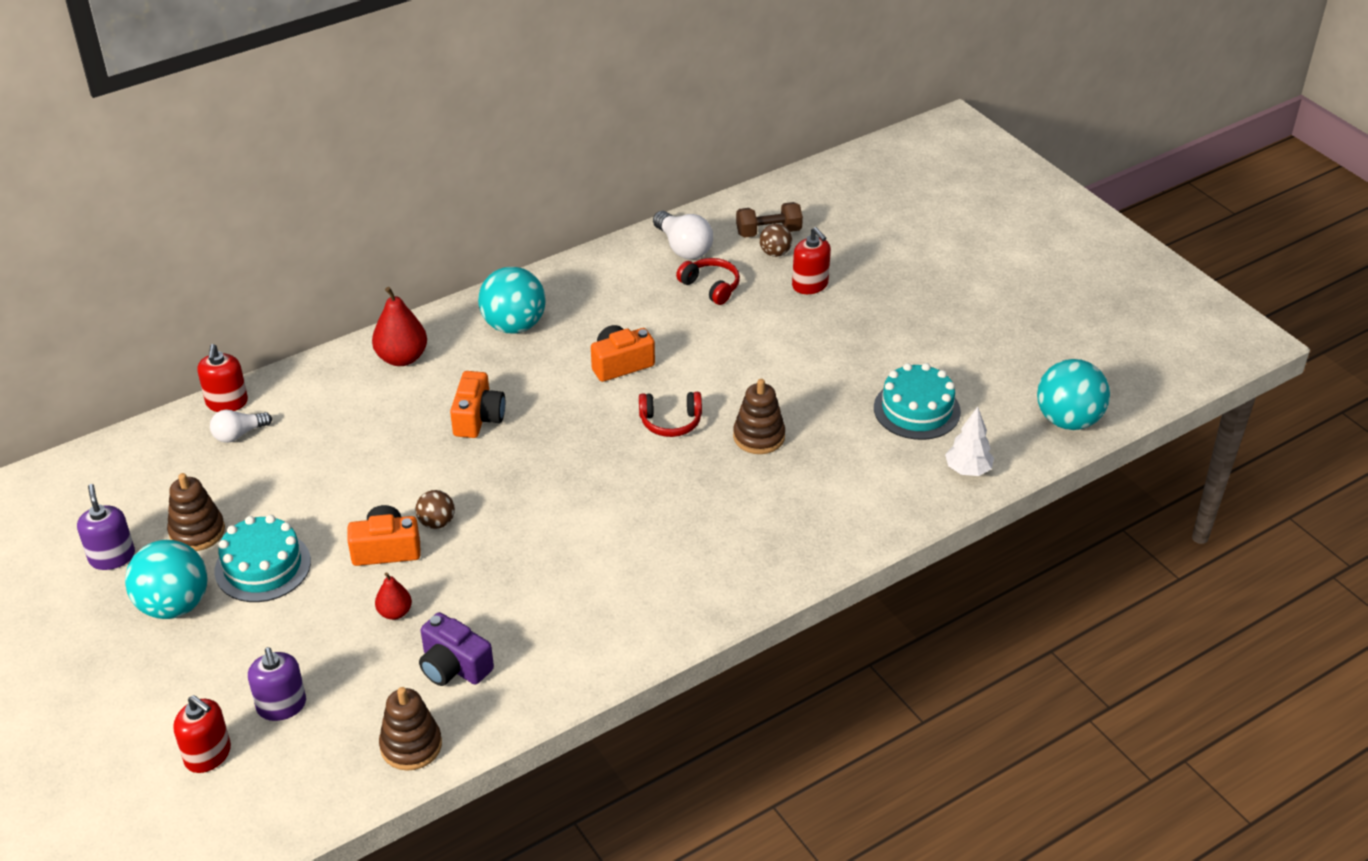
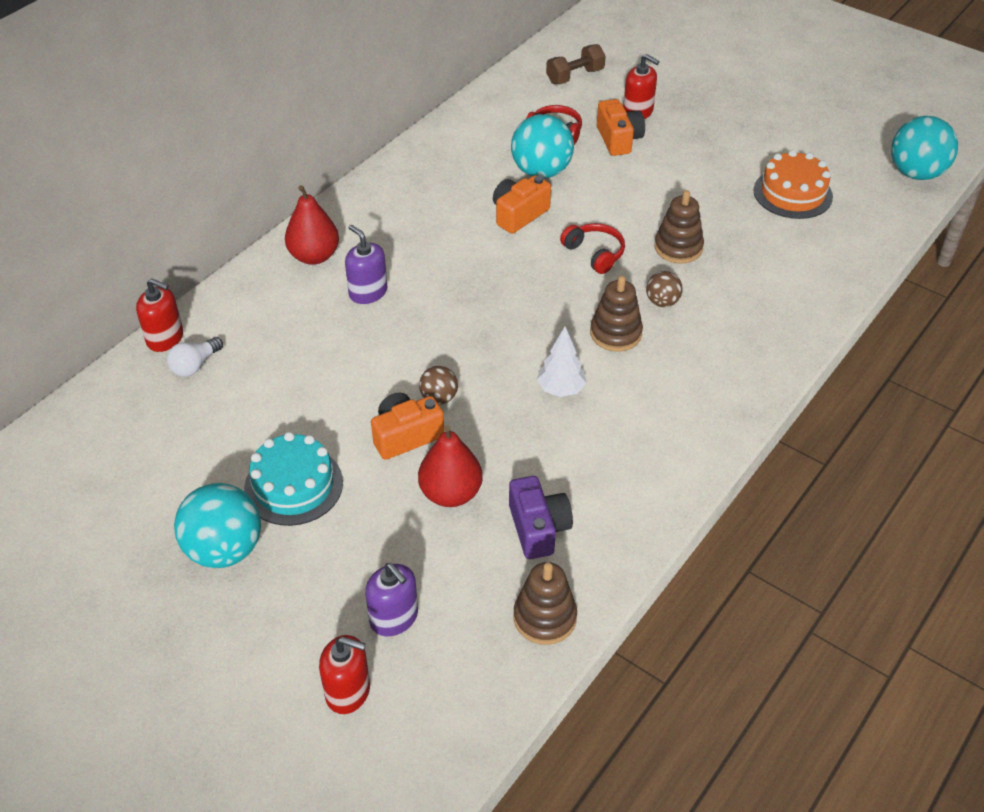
camera: 20 degrees left, 5 degrees up
(112, 557) = (131, 519): purple soap dispenser -> purple soap dispenser (368, 292)
(197, 532) = (207, 470): brown stacking toy -> brown stacking toy (615, 333)
(227, 402) = (165, 338): red soap dispenser -> red soap dispenser turned 45 degrees counterclockwise
(395, 612) = (450, 493): red pear -> red pear, size x1.73
(454, 666) = (538, 528): purple camera -> purple camera turned 120 degrees counterclockwise
(478, 418) = (419, 293): orange camera -> orange camera (618, 139)
(514, 325) = (401, 203): turquoise ball -> turquoise ball (541, 171)
(670, 422) = (594, 253): red headphones -> red headphones turned 105 degrees counterclockwise
(683, 247) = (510, 104): white light bulb -> none
(775, 253) = (591, 92): brown ball -> brown ball (662, 302)
(917, 410) = (792, 193): turquoise cake -> orange cake
(967, 470) = (866, 233): white tree -> white tree (561, 389)

